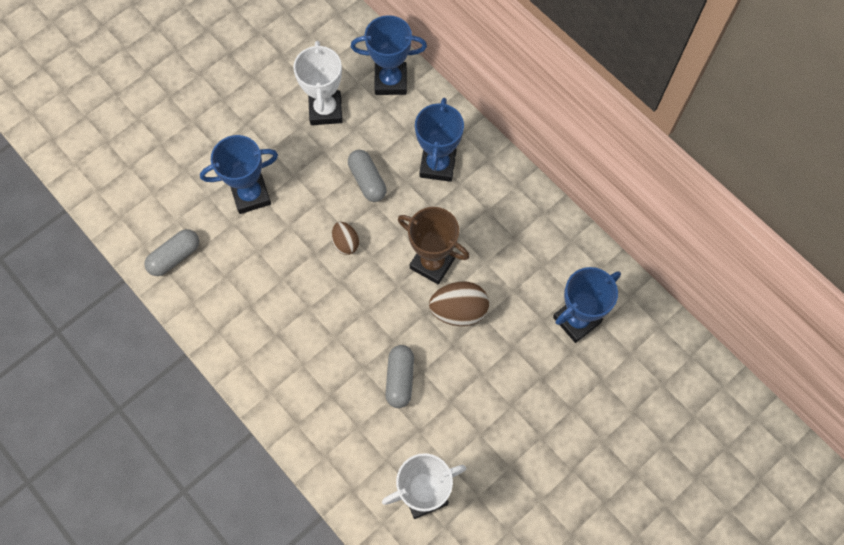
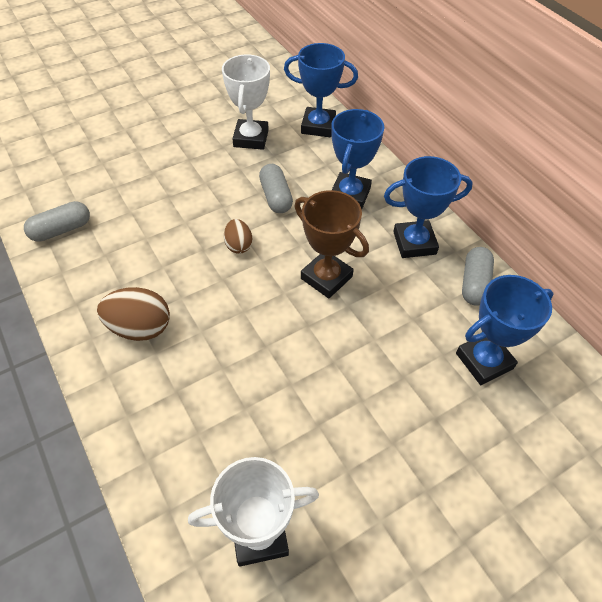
camera: 10 degrees right, 15 degrees down
(251, 195) = (157, 191): blue trophy -> blue trophy (414, 243)
(400, 379) = (263, 388): grey capsule -> grey capsule (474, 283)
(458, 311) = (346, 328): brown egg -> brown egg (140, 328)

